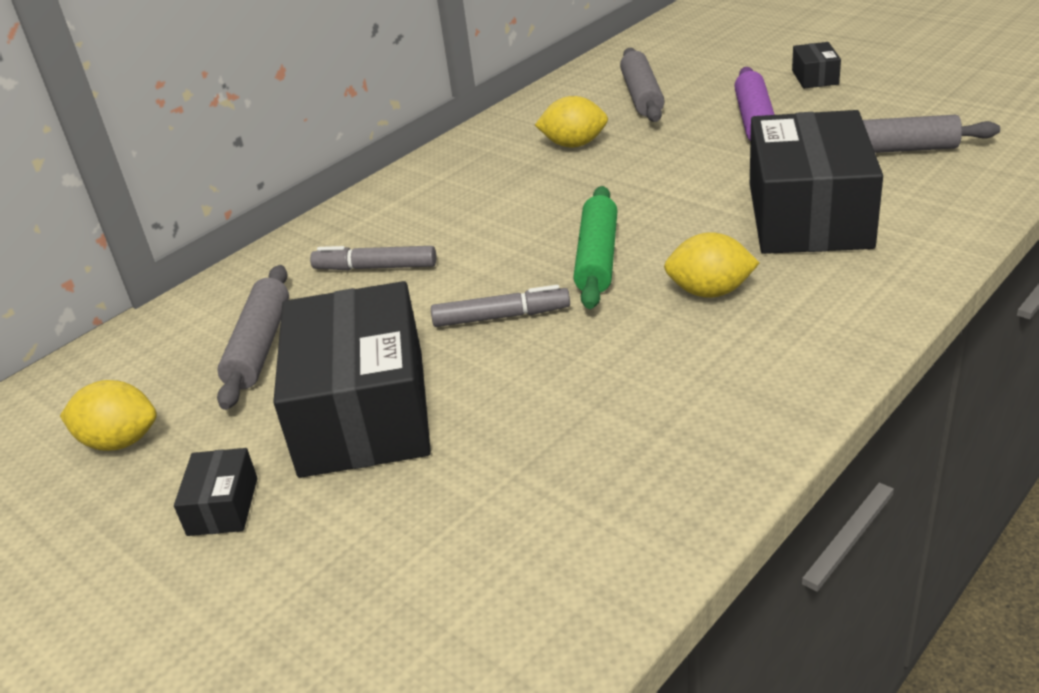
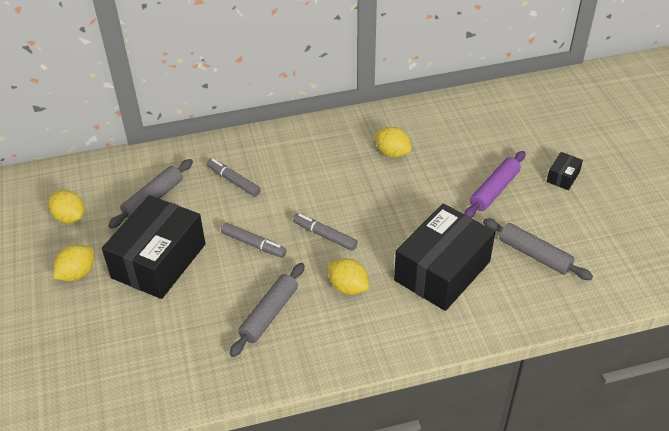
camera: 30 degrees right, 10 degrees up
(223, 506) = (77, 274): black box -> yellow lemon
(597, 258) = (325, 236): green rolling pin -> grey marker
(642, 96) = (461, 136): grey rolling pin -> grey rolling pin (269, 314)

